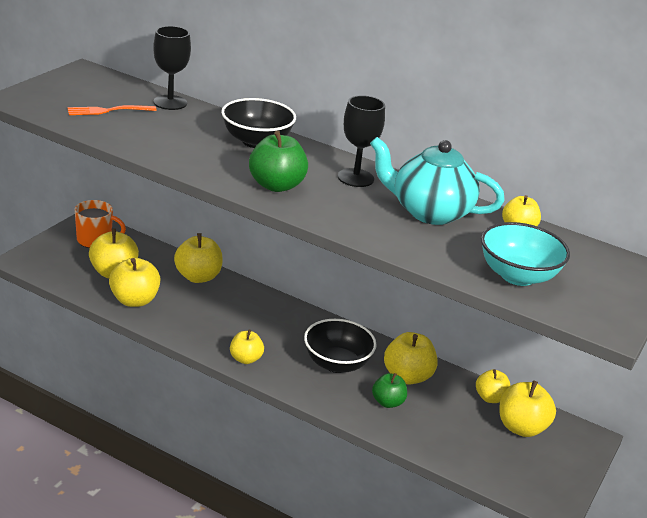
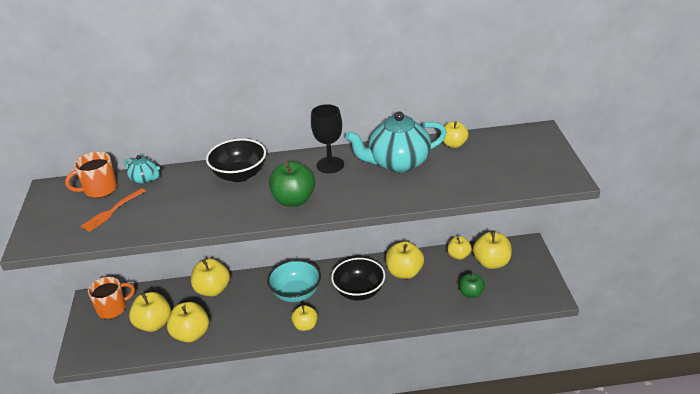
camera: 30 degrees left, 5 degrees up
(122, 91) = (99, 189): none -> orange mug
(170, 102) = (145, 179): black goblet -> turquoise teapot
(387, 402) = (412, 296): green apple -> green apple (471, 293)
(517, 276) = (491, 176): turquoise bowl -> turquoise bowl (296, 293)

